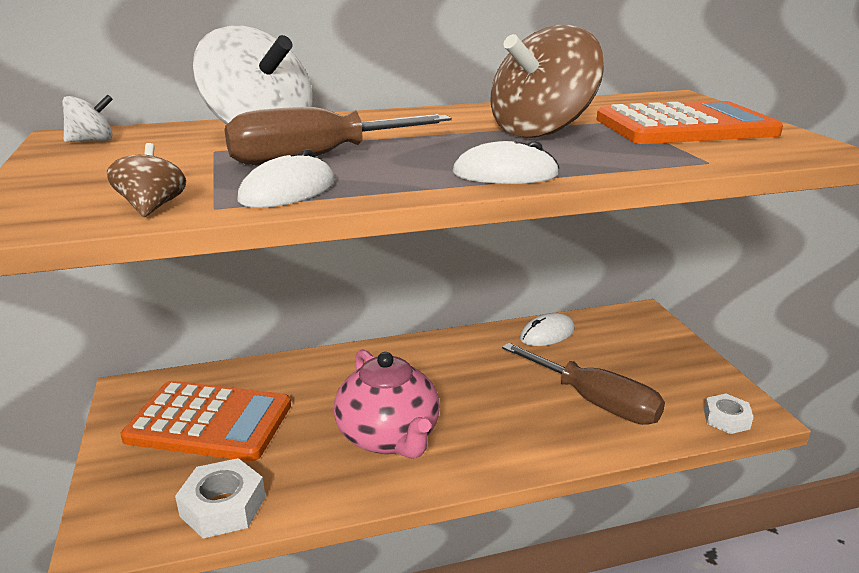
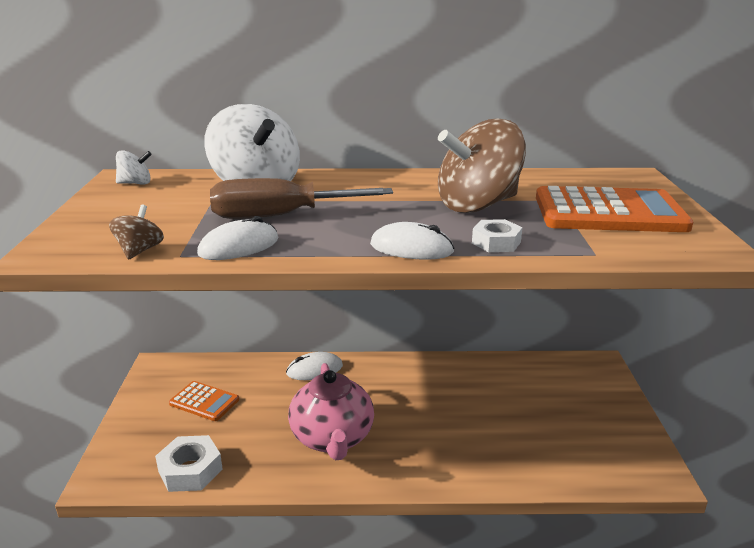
camera: 15 degrees right, 0 degrees up
(209, 422) = (204, 402): orange calculator -> orange calculator, size x0.54
(547, 334) = (502, 369): white mouse -> white mouse (314, 370)
(595, 402) = (516, 438): brown screwdriver -> none
(726, 419) = (630, 475): white nut -> white nut (496, 242)

